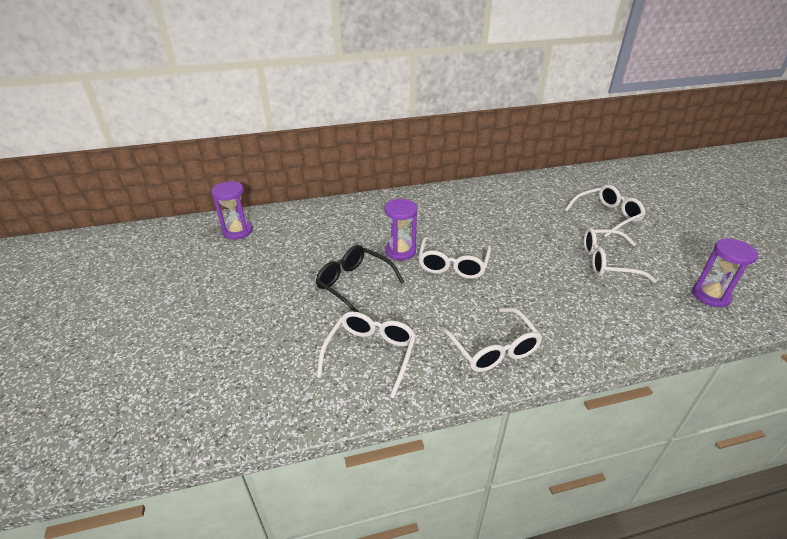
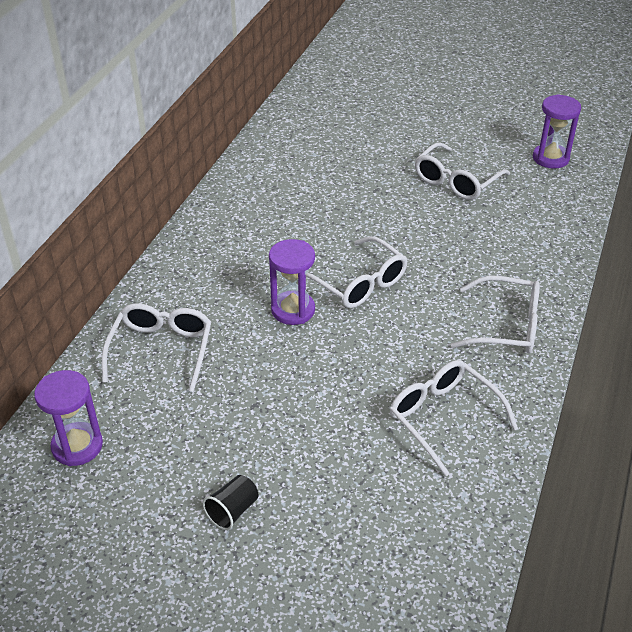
camera: 55 degrees left, 5 degrees up
(227, 299) = (232, 511): none -> black cup
(354, 284) = (315, 378): black glasses -> none
(607, 216) = (389, 133): white glasses -> white glasses (161, 350)

